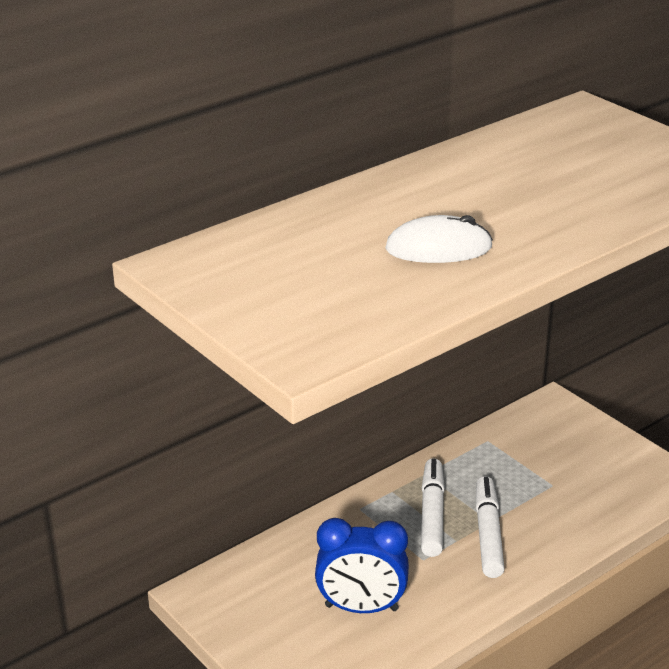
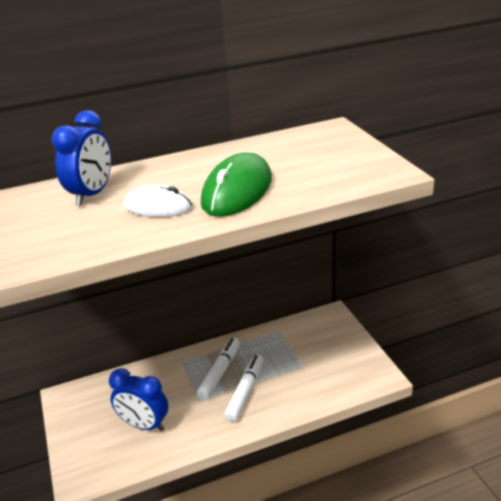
camera: 20 degrees right, 0 degrees up
(317, 241) = (92, 194): none -> blue clock
(532, 214) = (237, 191): none -> green mouse

